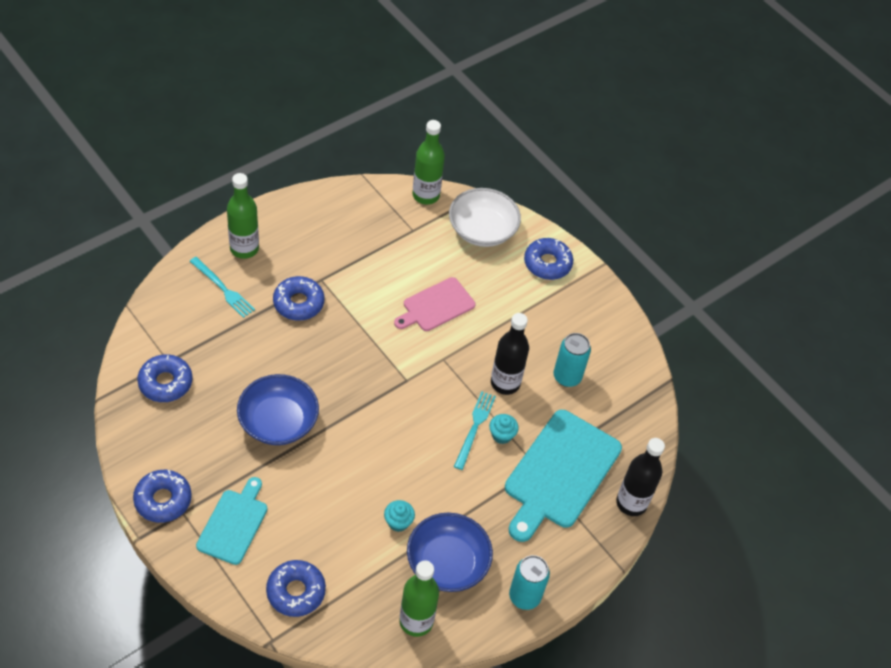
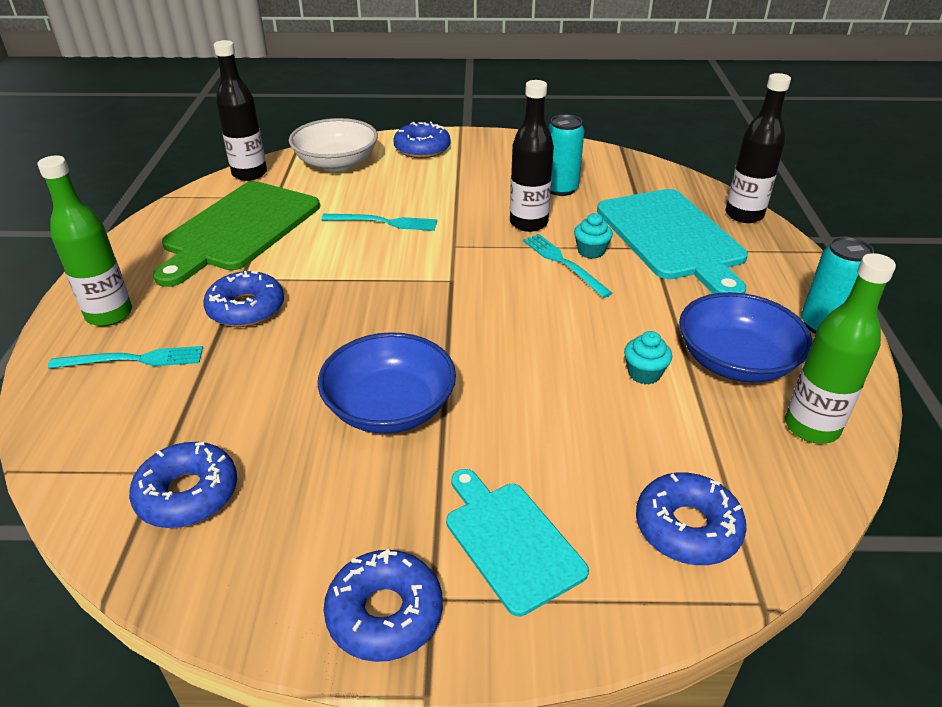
camera: 45 degrees left, 15 degrees down
(364, 240) = (239, 229): none -> green cutting board
(426, 195) = (249, 174): green bottle -> black bottle
(436, 306) = (384, 222): pink cutting board -> turquoise fork

